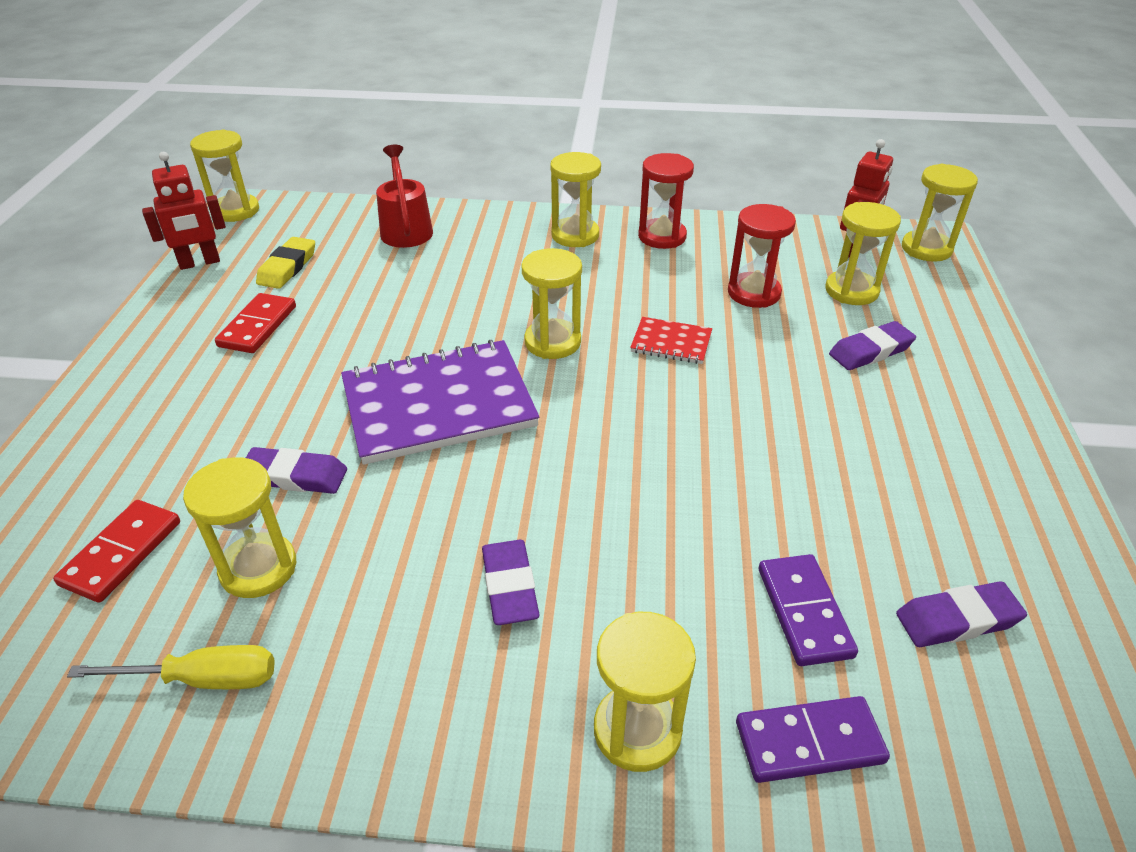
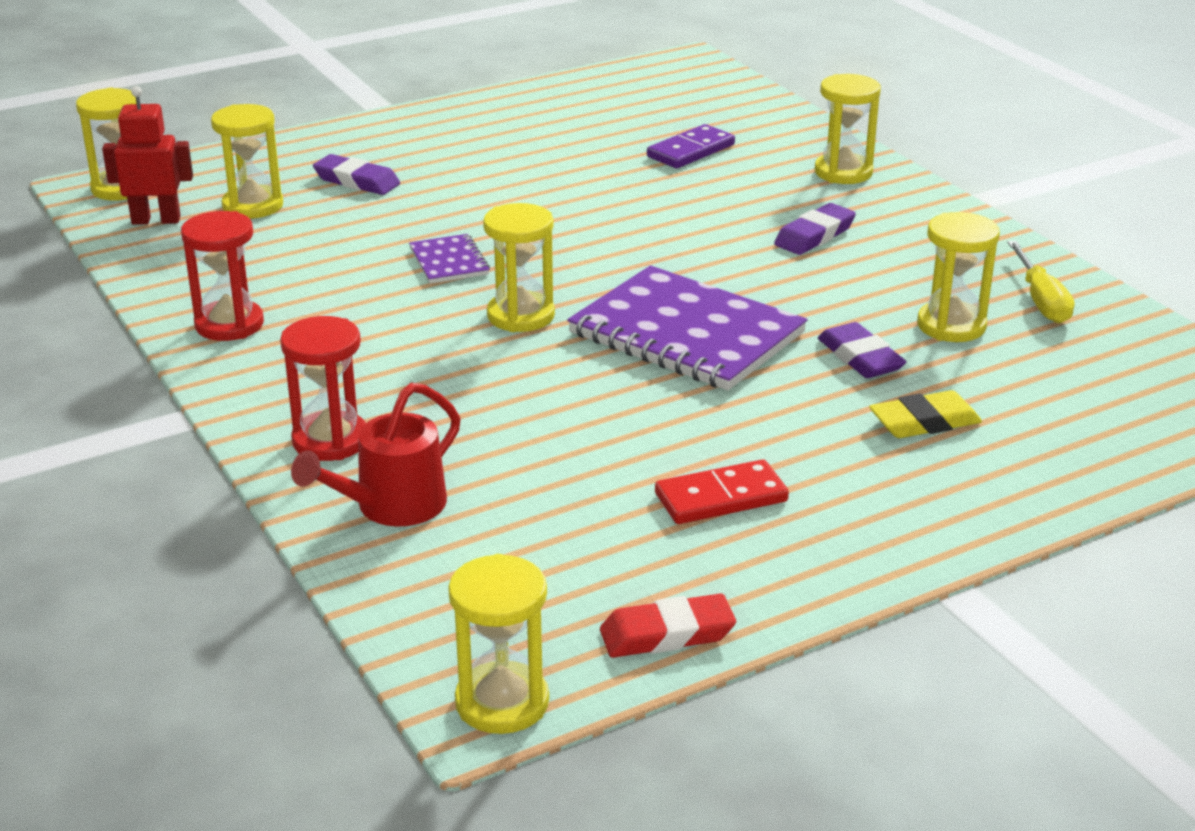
camera: 125 degrees left, 10 degrees down
(121, 553) = (1038, 388): red domino -> none
(200, 263) = (667, 634): red robot -> red eraser
(203, 679) = (1041, 300): yellow screwdriver -> yellow screwdriver turned 150 degrees counterclockwise
(287, 267) = (588, 550): yellow eraser -> yellow eraser (924, 422)
(575, 235) = (281, 378): yellow hourglass -> none
(671, 343) = (449, 262): red notebook -> purple notebook
(753, 293) = (309, 247): red hourglass -> red hourglass (330, 440)
(809, 742) = (777, 134): purple domino -> none
(957, 620) = (632, 115): purple eraser -> none

